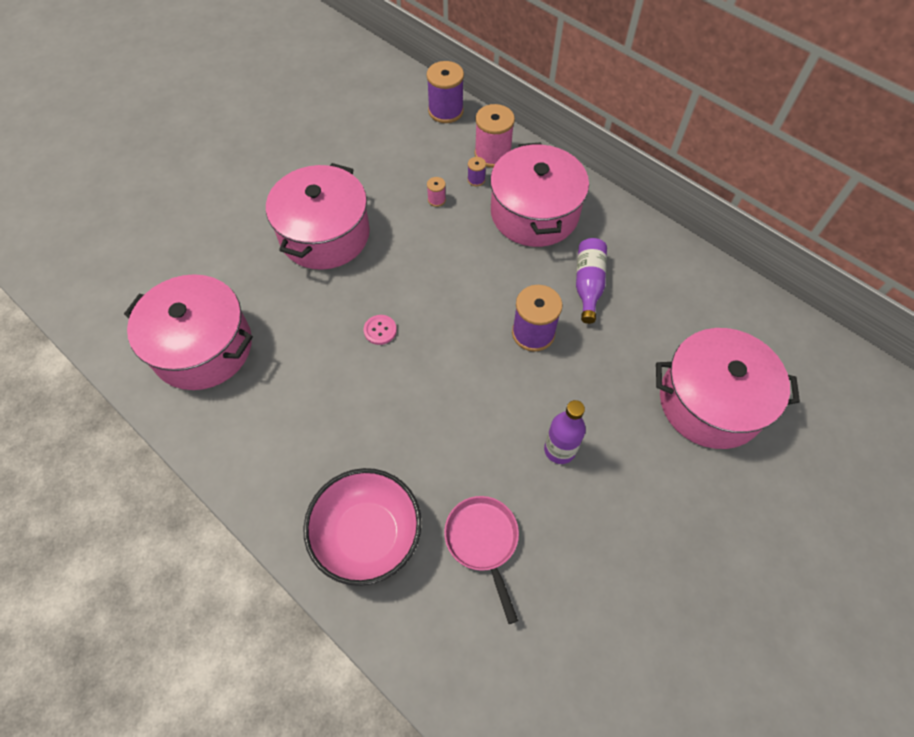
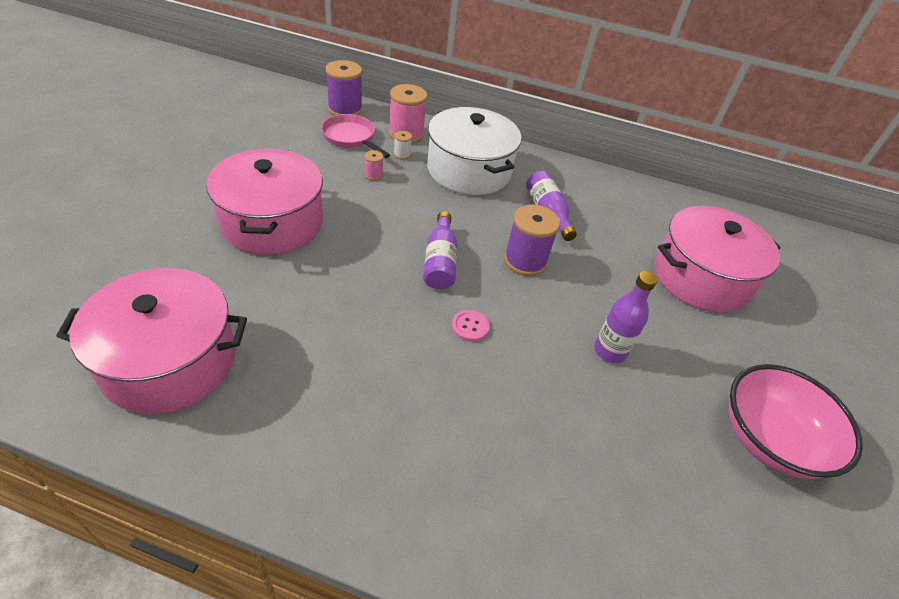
camera: 30 degrees left, 15 degrees down
(367, 535) = (471, 501): pink bowl -> pink bowl (769, 440)
(380, 330) = (376, 293): pink button -> pink button (470, 326)
(451, 313) = (440, 262): none -> purple bottle
(476, 179) = (402, 154): purple spool -> white spool
(483, 541) = (594, 461): pink pan -> pink pan (351, 138)
(534, 213) = (469, 170): pink pot -> white pot

